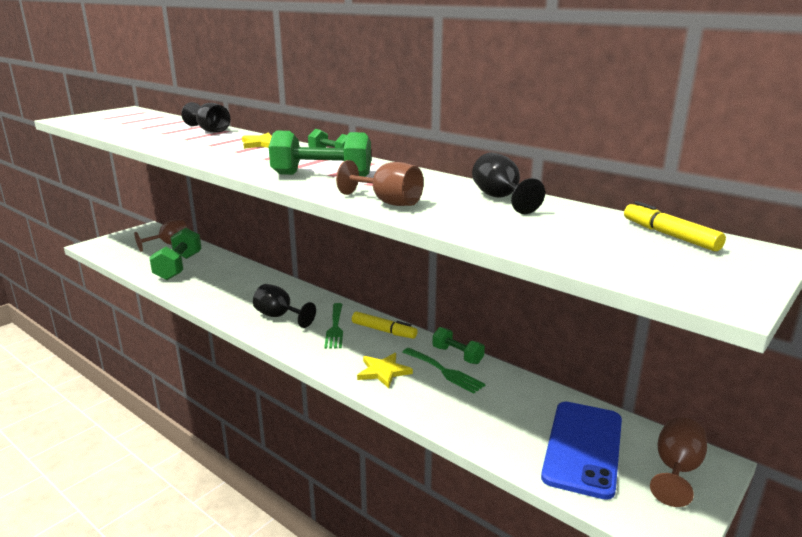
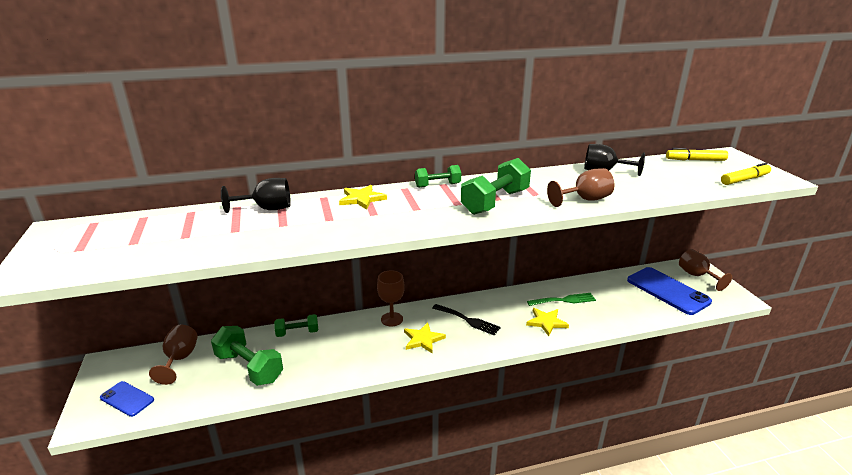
camera: 55 degrees left, 5 degrees up
(118, 247) = (127, 399): none -> blue phone
(279, 316) = (423, 339): black goblet -> yellow star
(295, 294) = (392, 319): none -> brown goblet
(335, 328) = (468, 320): green fork -> black fork
(384, 331) = (492, 302): yellow marker -> yellow marker (744, 180)
(457, 355) = (548, 288): green dumbbell -> green dumbbell (297, 332)

